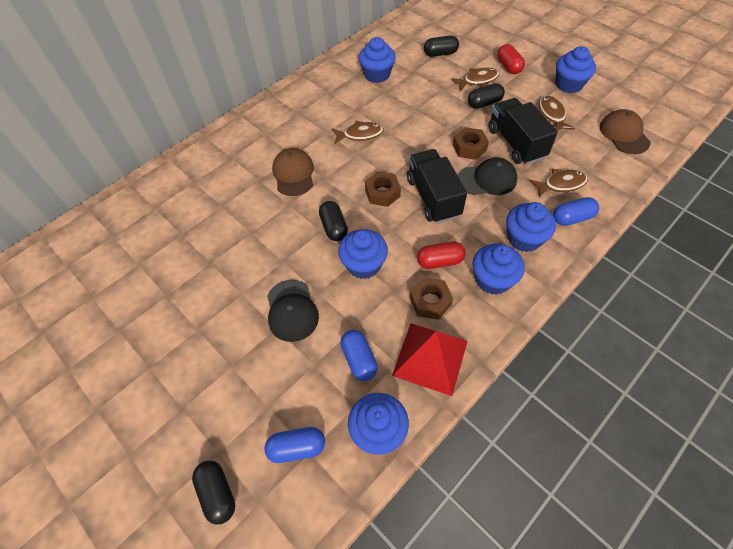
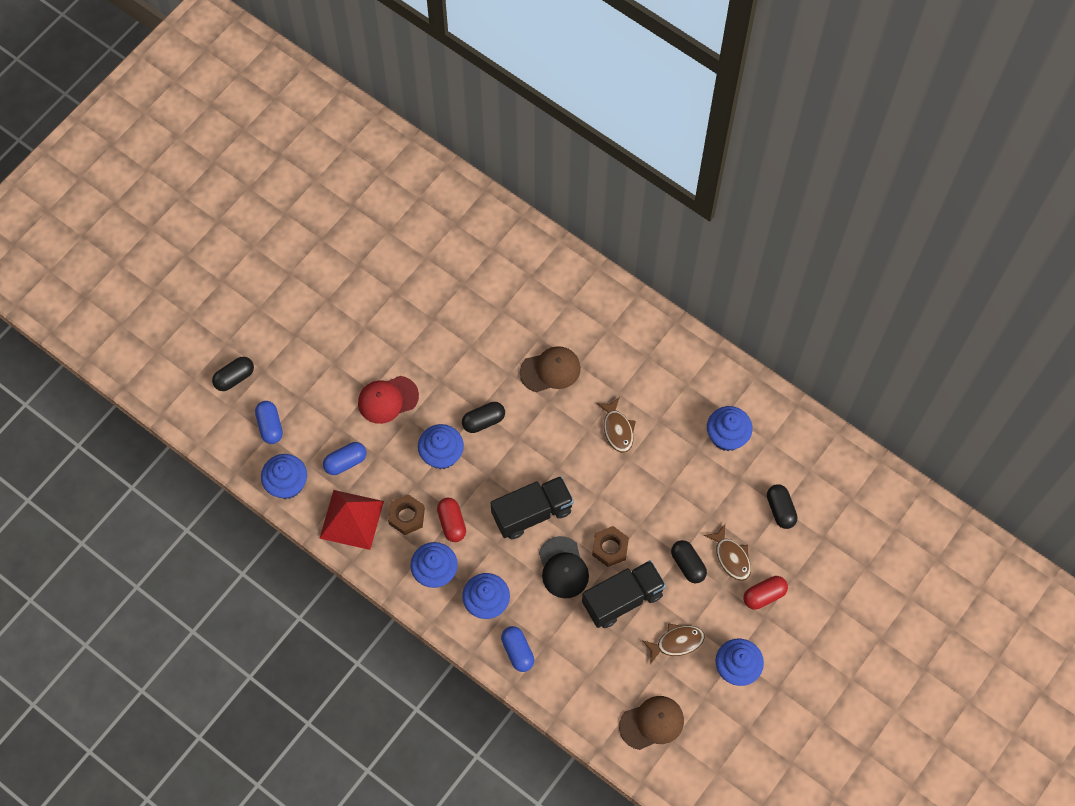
camera: 80 degrees right, 10 degrees up
(292, 310) = (387, 399): black cap -> red cap
(382, 193) = (533, 462): brown nut -> none
(561, 184) = (564, 644): brown fish -> none

